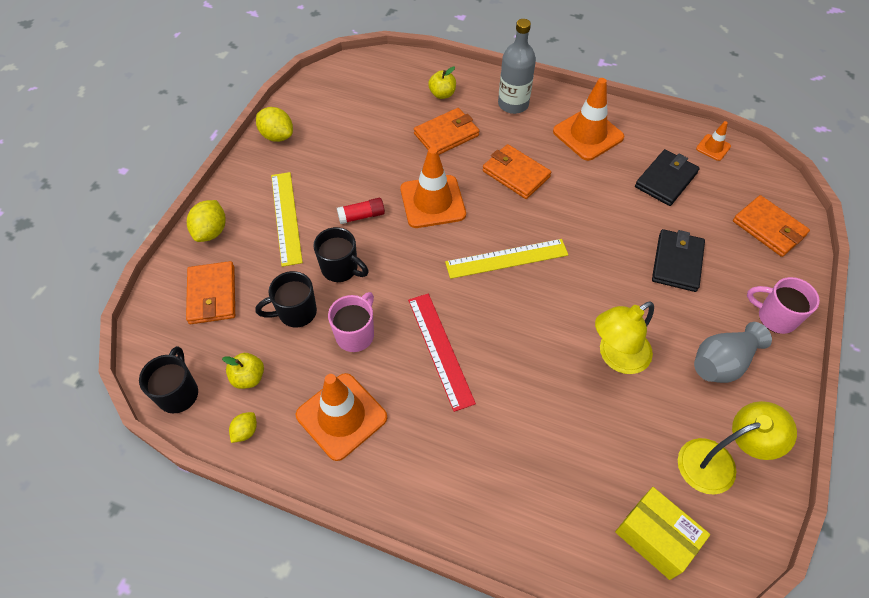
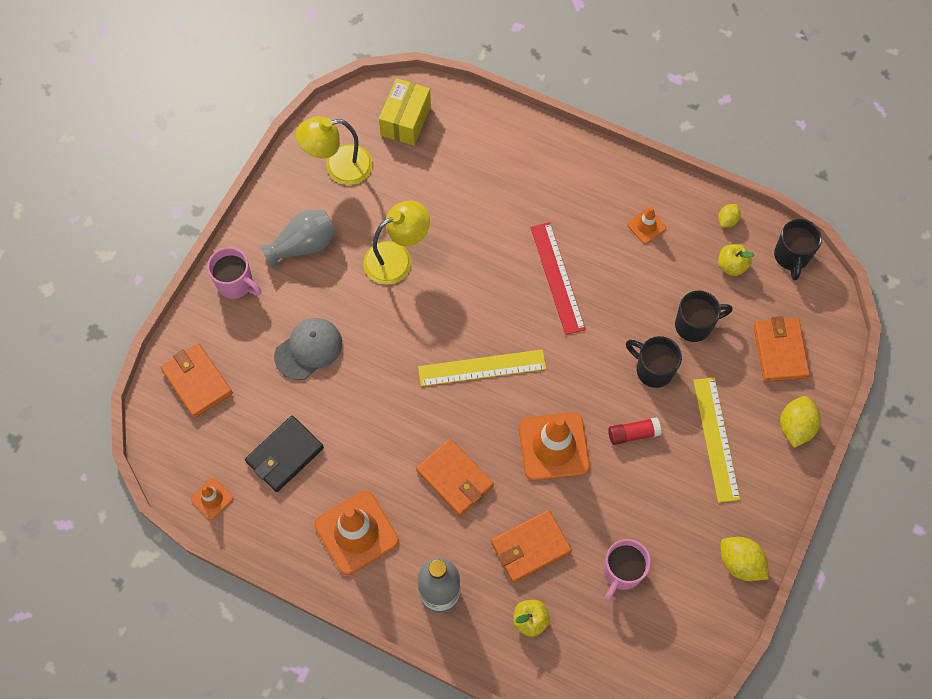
camera: 175 degrees left, 10 degrees up
(341, 416) = (646, 226): orange traffic cone -> orange traffic cone, size x0.49
(356, 334) = (636, 299): pink mug -> pink mug (621, 572)
(655, 538) = (406, 120): yellow box -> yellow box turned 60 degrees clockwise
(677, 262) = (308, 349): black wallet -> grey cap

